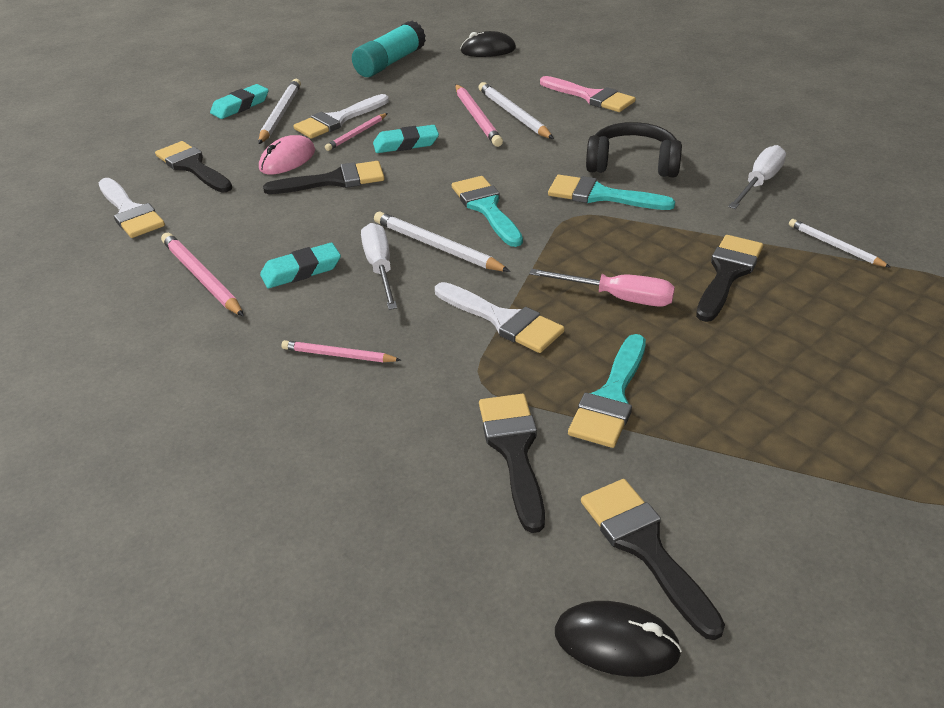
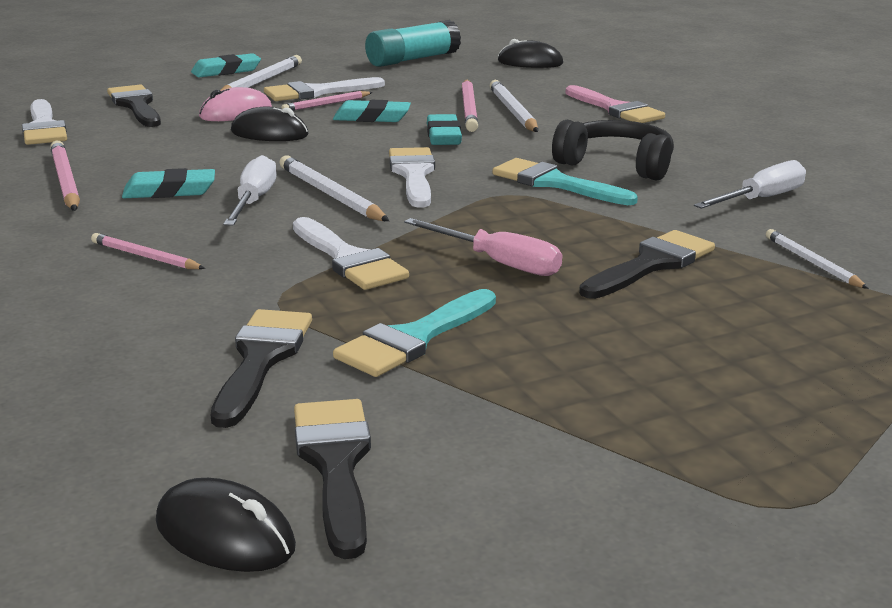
camera: 15 degrees right, 15 degrees down
(334, 180) = (269, 133): black brush -> black mouse
(479, 156) = (443, 136): none -> turquoise eraser
(486, 208) = (413, 174): turquoise brush -> white brush

